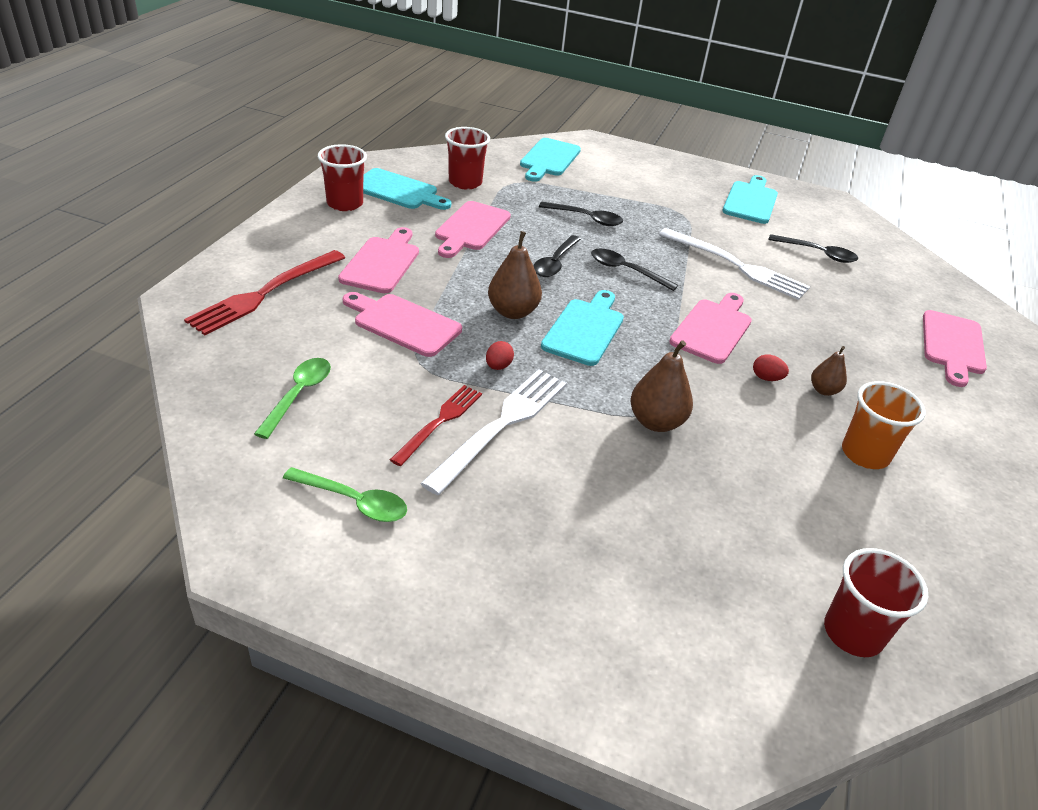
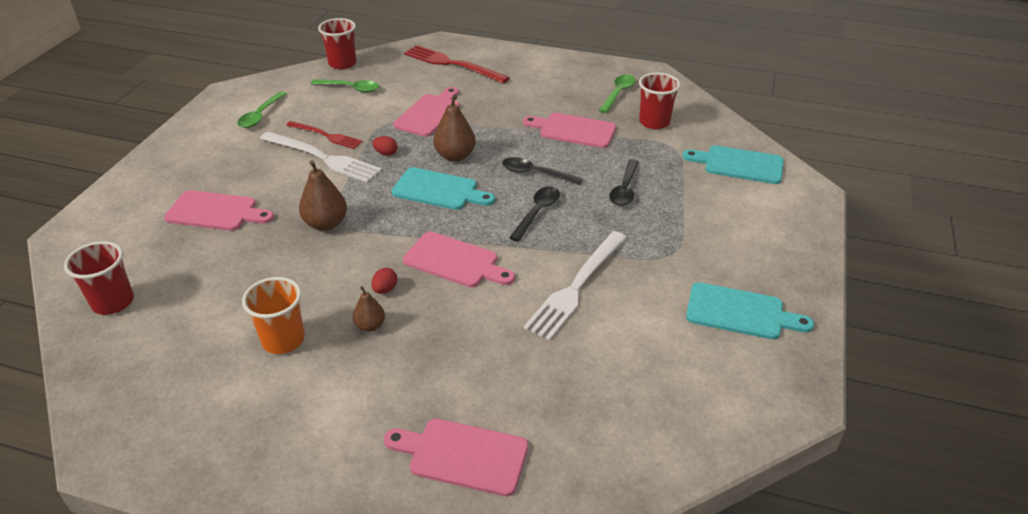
camera: 90 degrees right, 0 degrees up
(345, 204) = (583, 75): red cup -> red cup (342, 63)
(382, 263) = (504, 98): pink cutting board -> pink cutting board (215, 212)
(398, 191) = (618, 93): turquoise cutting board -> green spoon
(817, 253) = (634, 359): black spoon -> none

